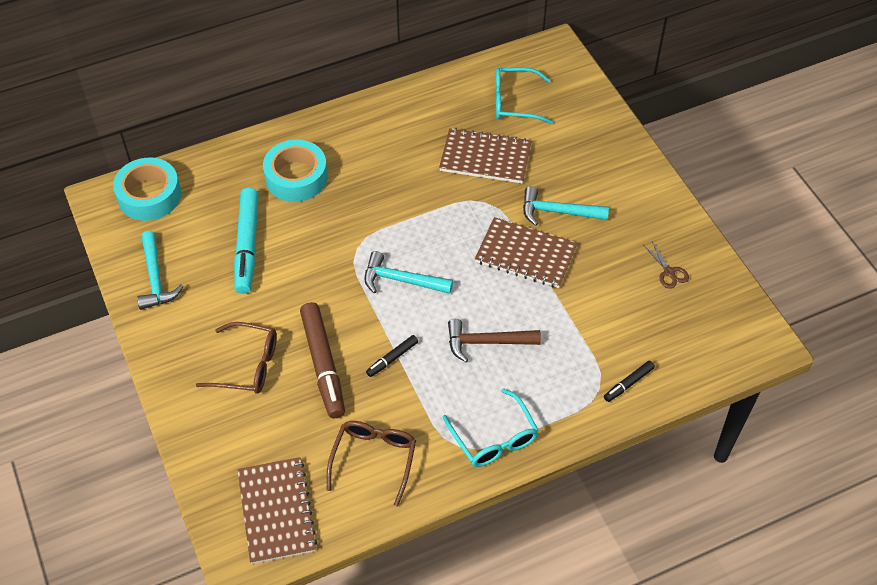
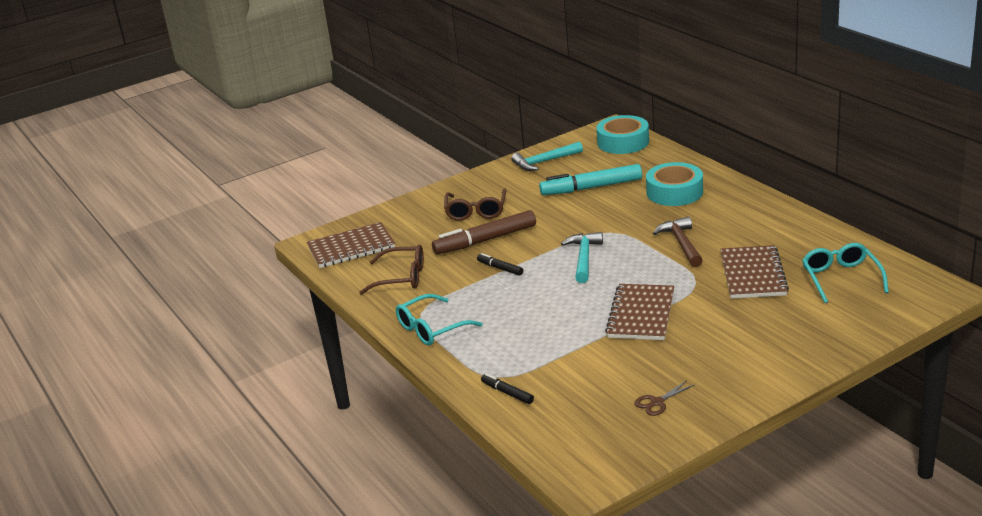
camera: 85 degrees right, 25 degrees down
(486, 342) = (531, 309): brown hammer -> brown hammer (681, 244)
(558, 212) = (704, 324): turquoise hammer -> none

